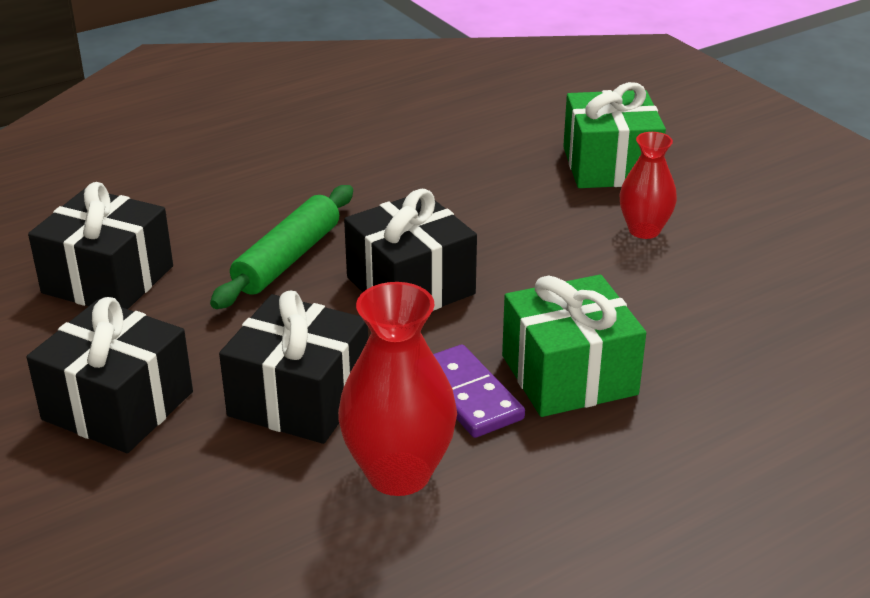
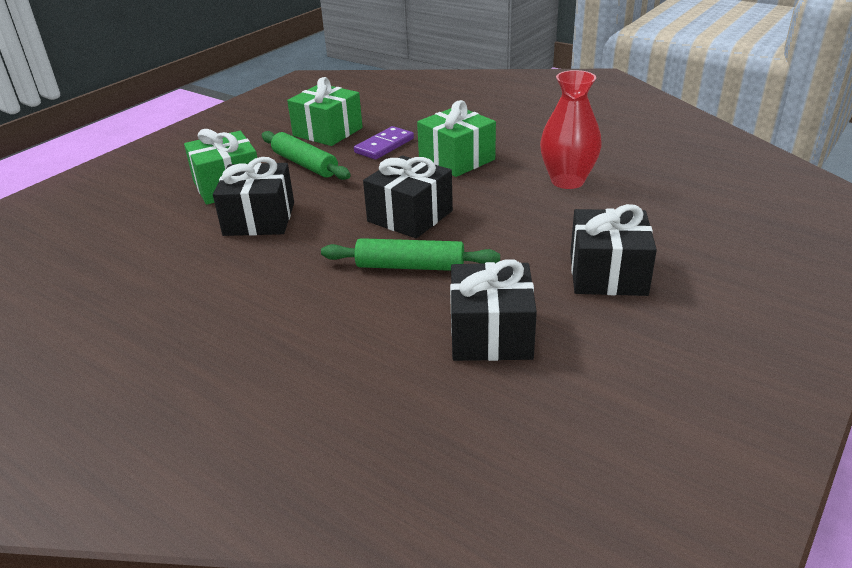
camera: 110 degrees left, 0 degrees up
(299, 398) = (542, 220): black gift -> black gift (259, 219)
(468, 395) = (495, 178): purple domino -> purple domino (384, 146)
(644, 230) = (305, 164): red vase -> green rolling pin
(767, 269) = (327, 132): none -> green gift

